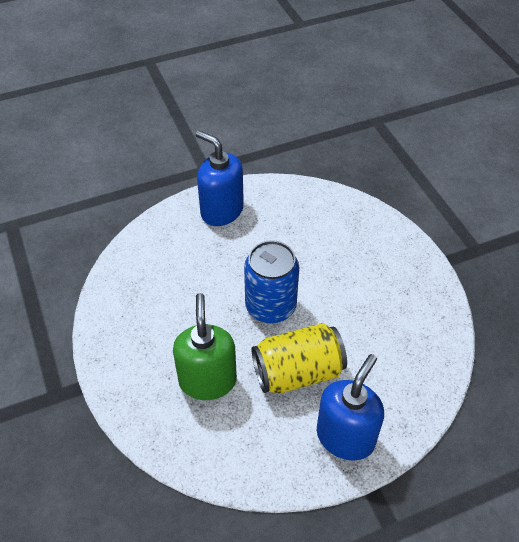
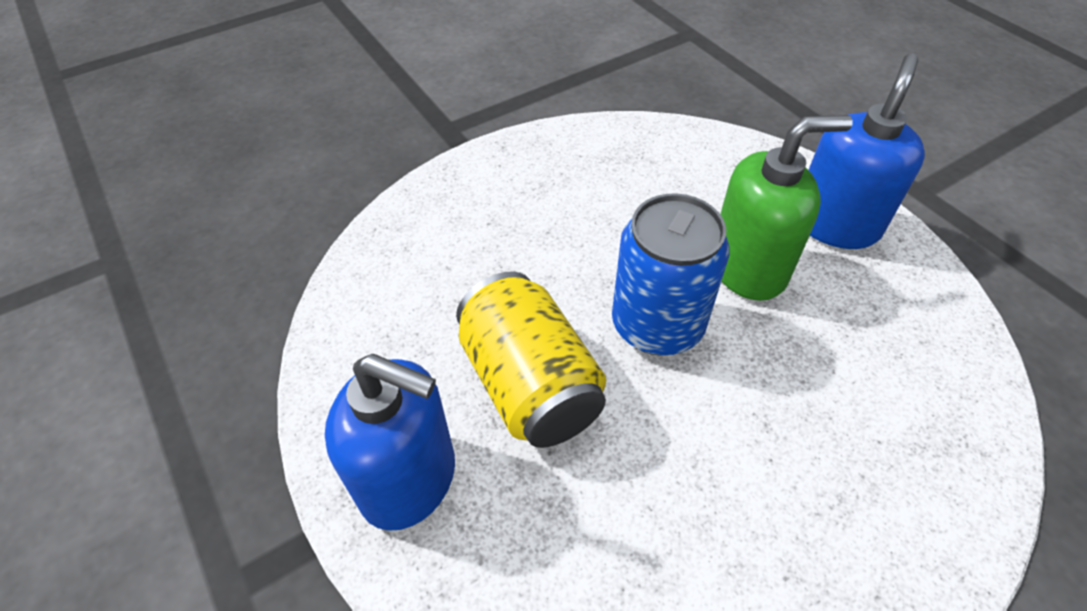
camera: 80 degrees right, 0 degrees up
(207, 380) = (491, 266): green soap dispenser -> green soap dispenser (748, 268)

